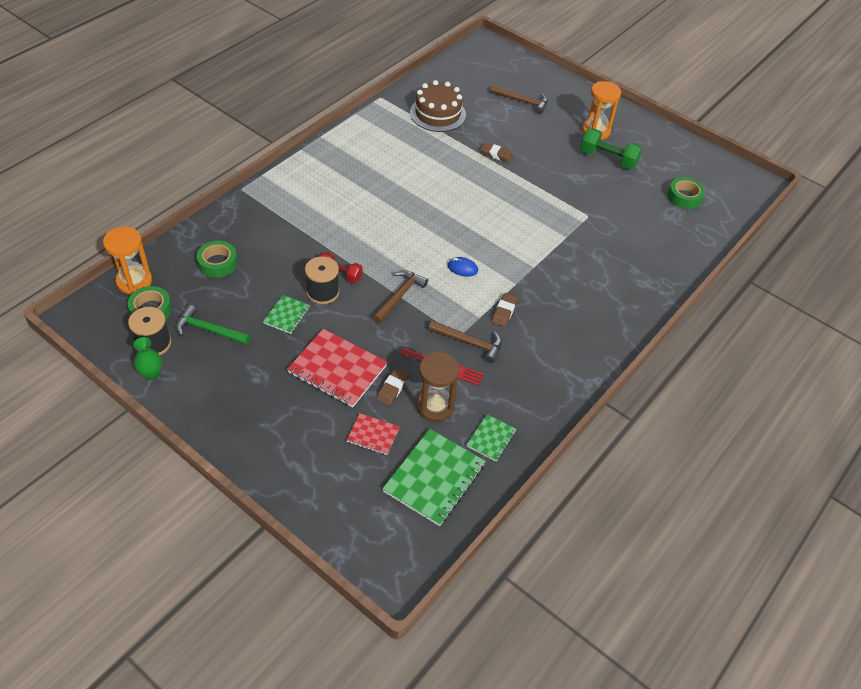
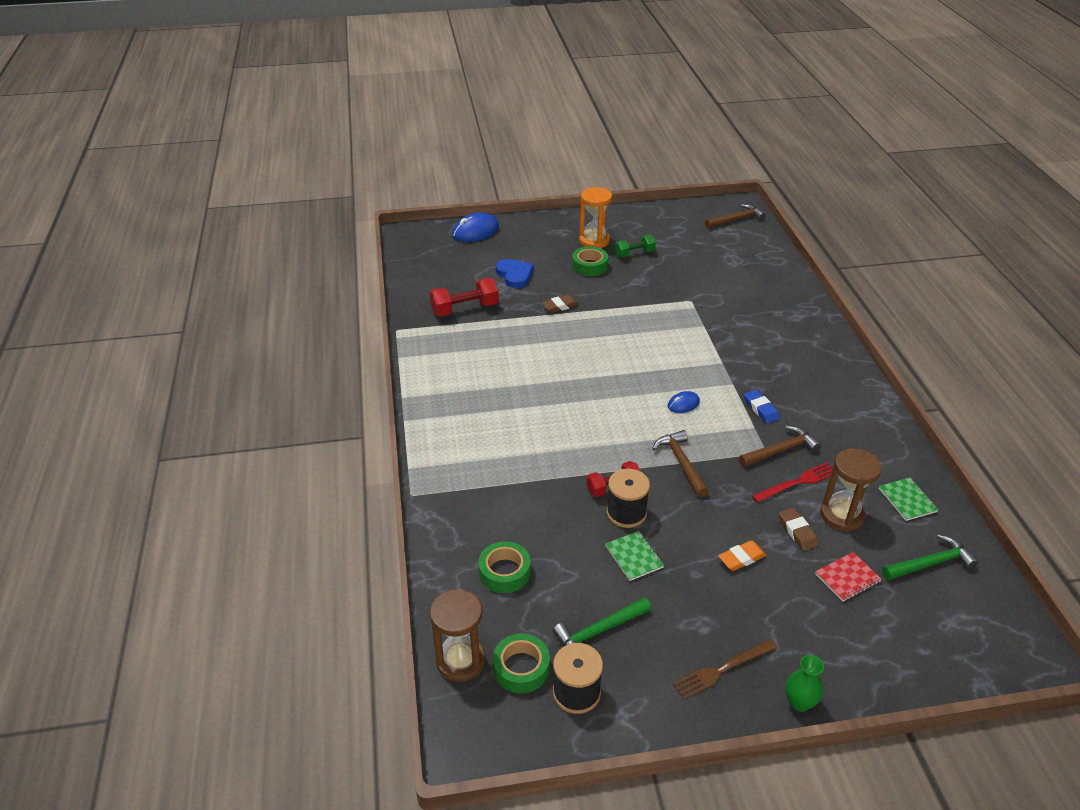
camera: 45 degrees left, 10 degrees down
(134, 281) = (460, 661): orange hourglass -> brown hourglass
(151, 374) = (622, 718): green vase -> green vase (799, 702)
(229, 403) = (722, 669): none -> brown fork
(337, 369) = (741, 558): red notebook -> orange eraser
(434, 478) = (930, 563): green notebook -> green hammer
(438, 114) = (465, 309): brown cake -> red dumbbell
(504, 115) = (514, 275): none -> blue heart
(504, 312) = (761, 409): brown eraser -> blue eraser
(522, 101) = (510, 256): brown hammer -> brown hammer (736, 219)
(529, 71) = (475, 231): none -> blue mouse
(608, 159) = (634, 253): green dumbbell -> green dumbbell, size x0.65
(684, 197) = (720, 244): green tape -> green tape (589, 266)

